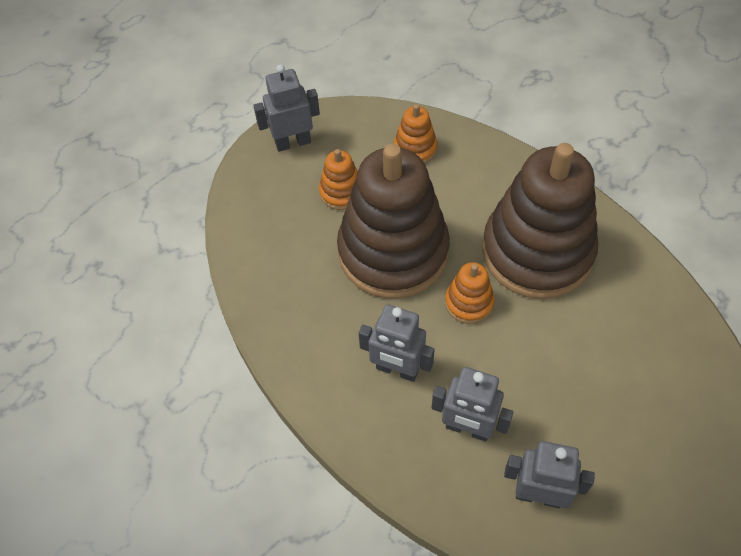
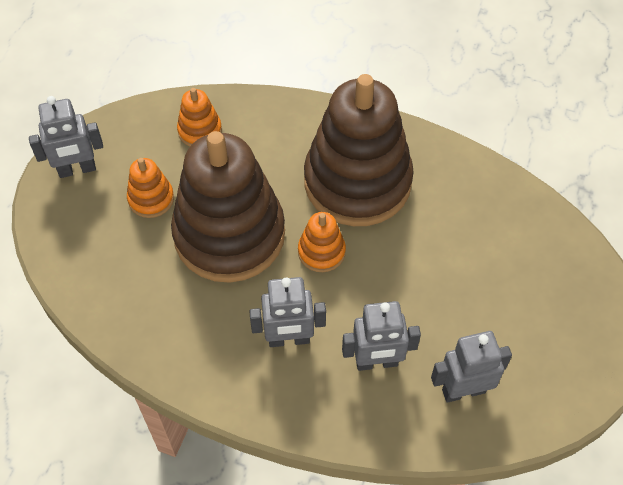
camera: 30 degrees left, 0 degrees up
(293, 142) = (77, 170): grey robot -> grey robot turned 150 degrees counterclockwise

